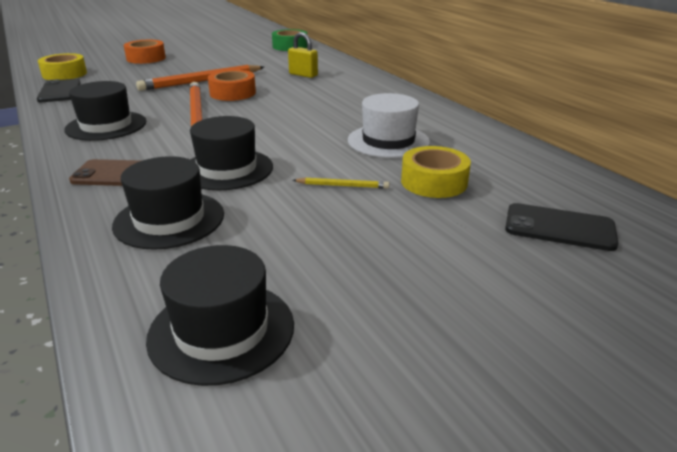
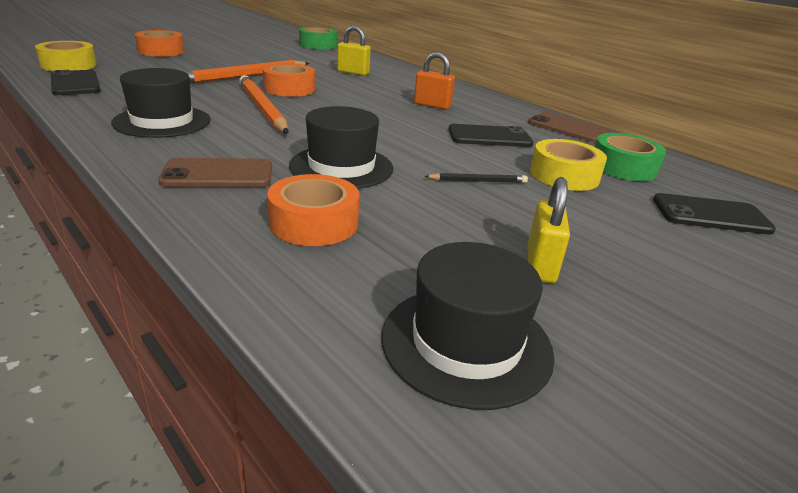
camera: 15 degrees left, 0 degrees up
(169, 219) = (314, 223): black hat -> orange tape
(340, 268) = (540, 265): none -> yellow padlock
(342, 186) = (478, 181): yellow pencil -> black pencil
(355, 108) = (432, 105): none -> orange padlock
(388, 141) = (489, 137): white hat -> black phone
(479, 132) = (568, 128): none -> brown phone
(505, 174) = (623, 167): none -> green tape

